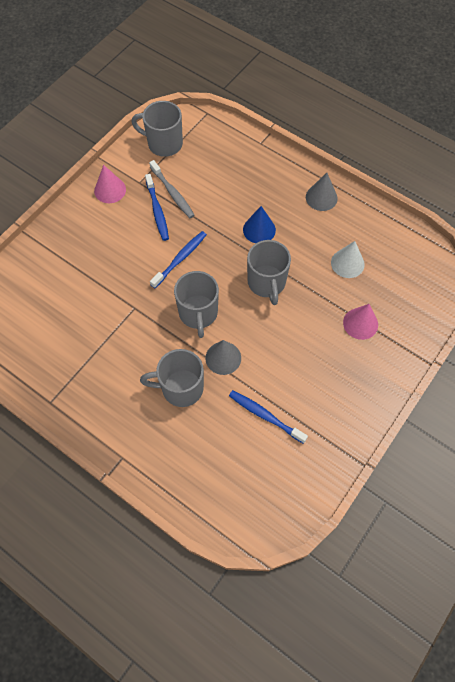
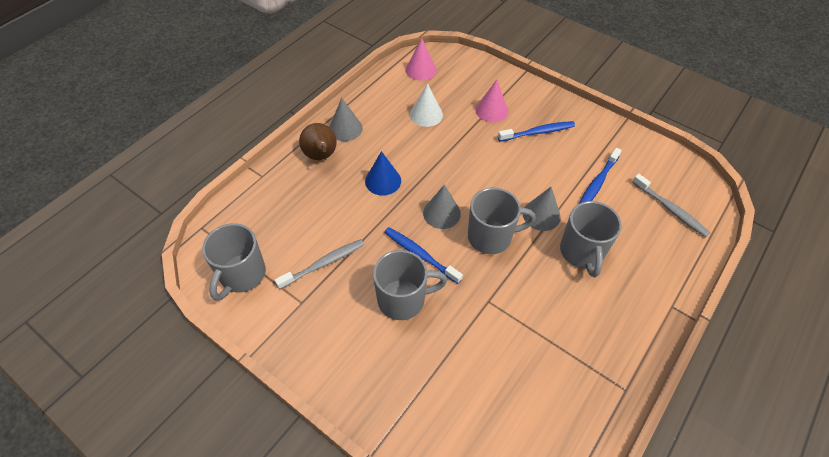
camera: 90 degrees left, 10 degrees down
(110, 190) = (309, 338): pink cone -> pink cone (421, 70)
(157, 211) = (349, 280): blue toothbrush -> blue toothbrush (538, 132)
(224, 275) = (441, 213): none -> grey cone
(232, 483) = (670, 209): none -> grey toothbrush
(266, 283) = (450, 177): grey mug -> grey mug (403, 299)
(285, 182) = (321, 156): none -> brown pear

